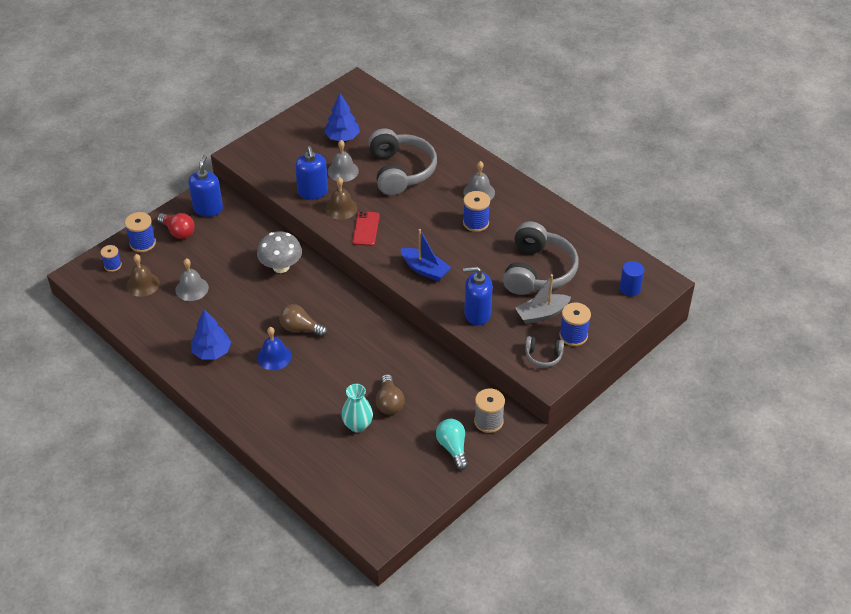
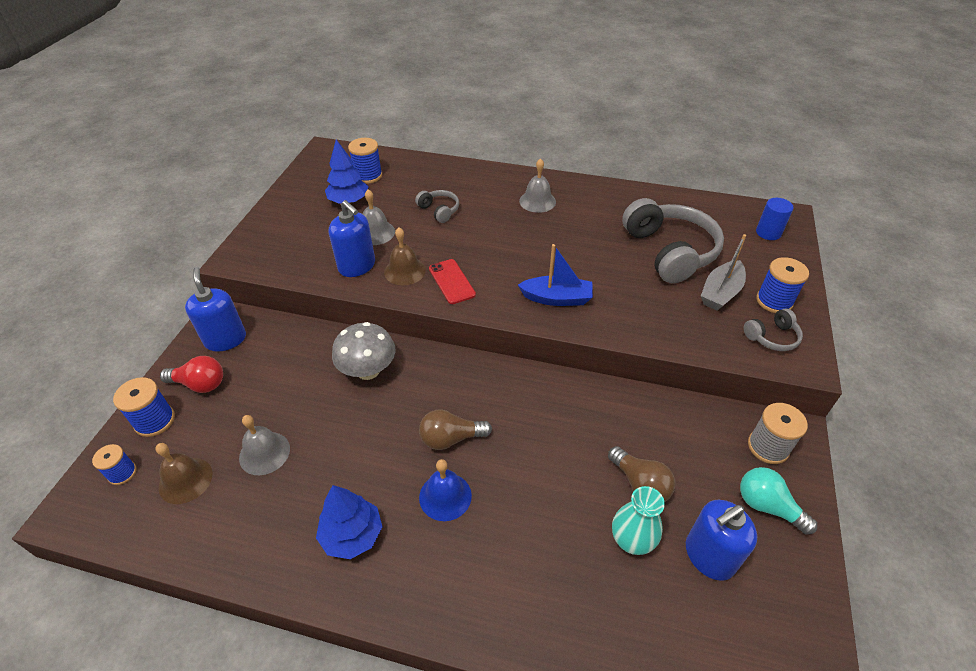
camera: 30 degrees left, 0 degrees up
(400, 171) = (439, 210): grey headphones -> grey headphones, size x0.47
(476, 223) = (562, 230): blue spool -> blue spool (368, 176)
(477, 314) = (658, 322): blue soap dispenser -> blue soap dispenser (709, 556)

